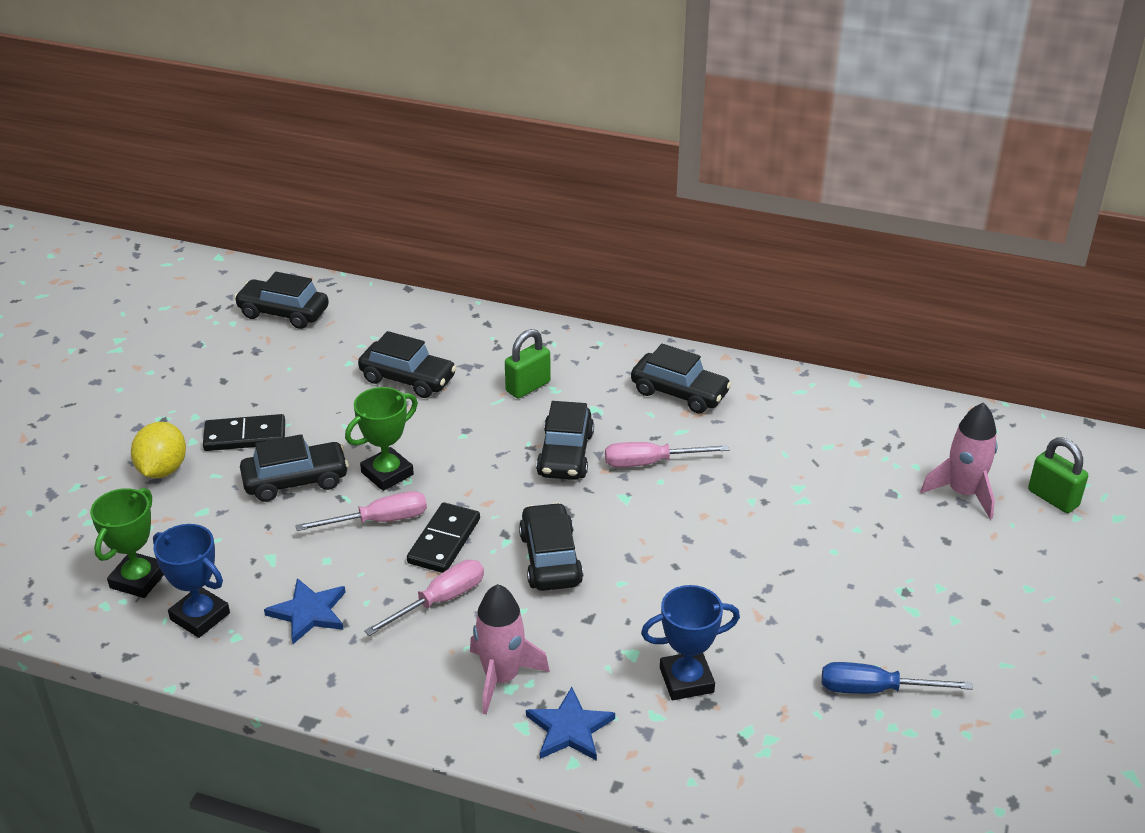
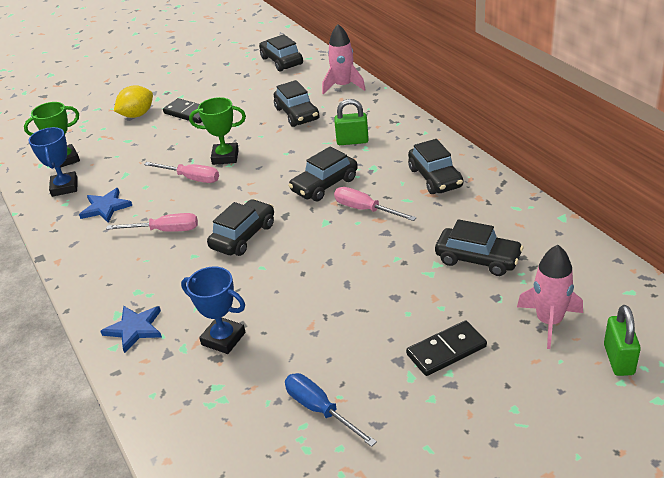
camera: 45 degrees right, 0 degrees up
(296, 480) = (182, 143): black car -> black car (478, 259)
(444, 541) = (206, 202): black domino -> black domino (446, 350)
(501, 677) = (140, 284): pink rocket -> pink rocket (343, 86)

